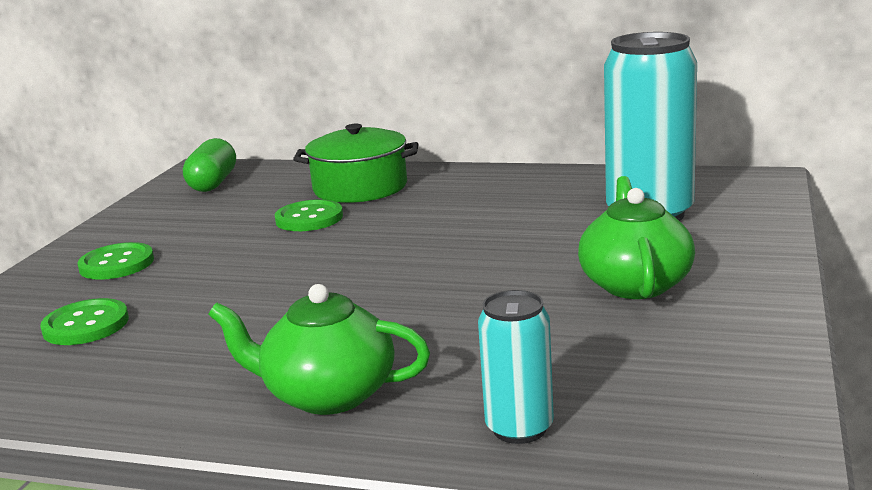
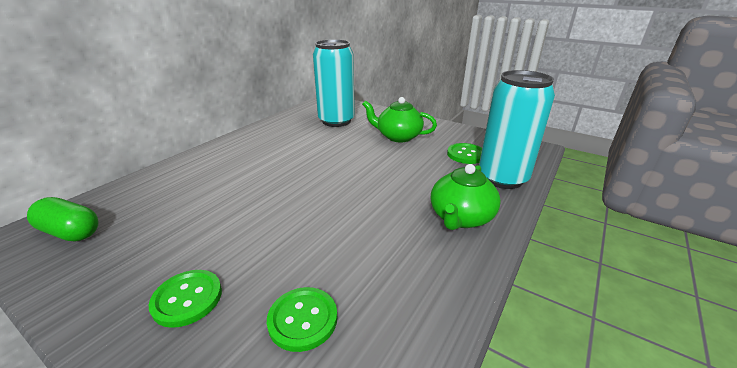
camera: 75 degrees left, 10 degrees up
(309, 218) = (221, 197): green button -> green button (465, 154)
(360, 187) = (195, 174): green pot -> none
(519, 428) = (502, 178): turquoise can -> turquoise can, size x1.89

